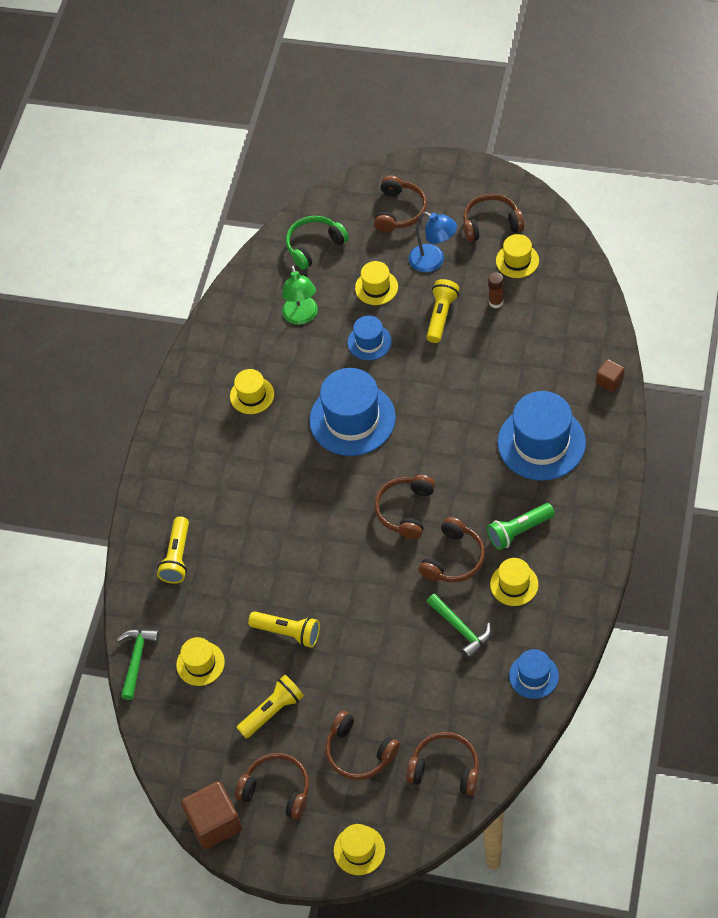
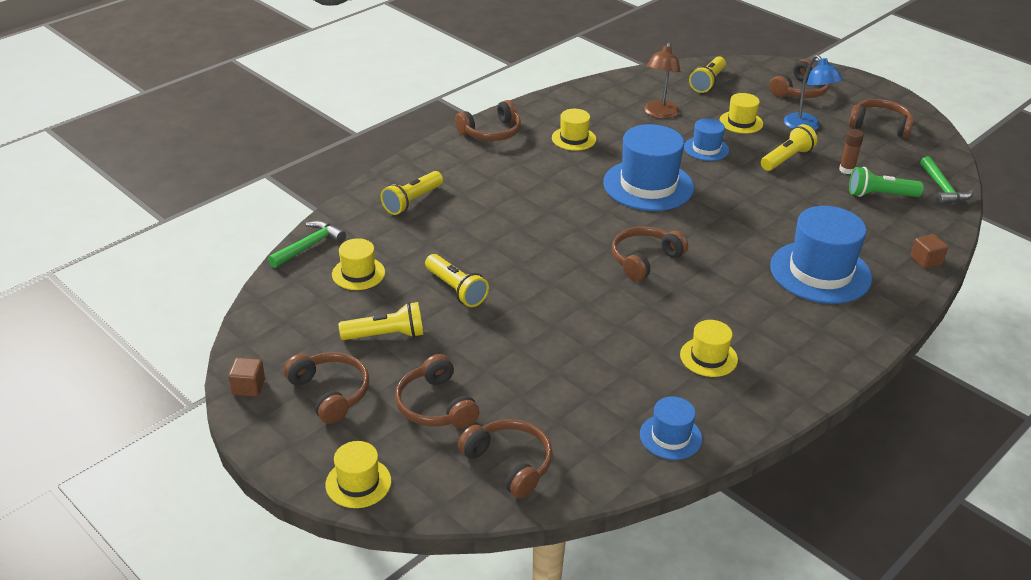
camera: 25 degrees right, 20 degrees down
(214, 823) = (248, 387): brown cube -> brown cube, size x0.53
(301, 317) = (660, 114): green lamp -> brown lamp
(314, 246) = (707, 82): green headphones -> yellow flashlight
(454, 559) = (662, 312): brown headphones -> brown headphones (491, 132)
(461, 629) = (624, 364): green hammer -> green hammer (942, 189)
(517, 260) = (888, 154): yellow hat -> none
(518, 531) = (746, 321): green flashlight -> green flashlight (880, 195)

